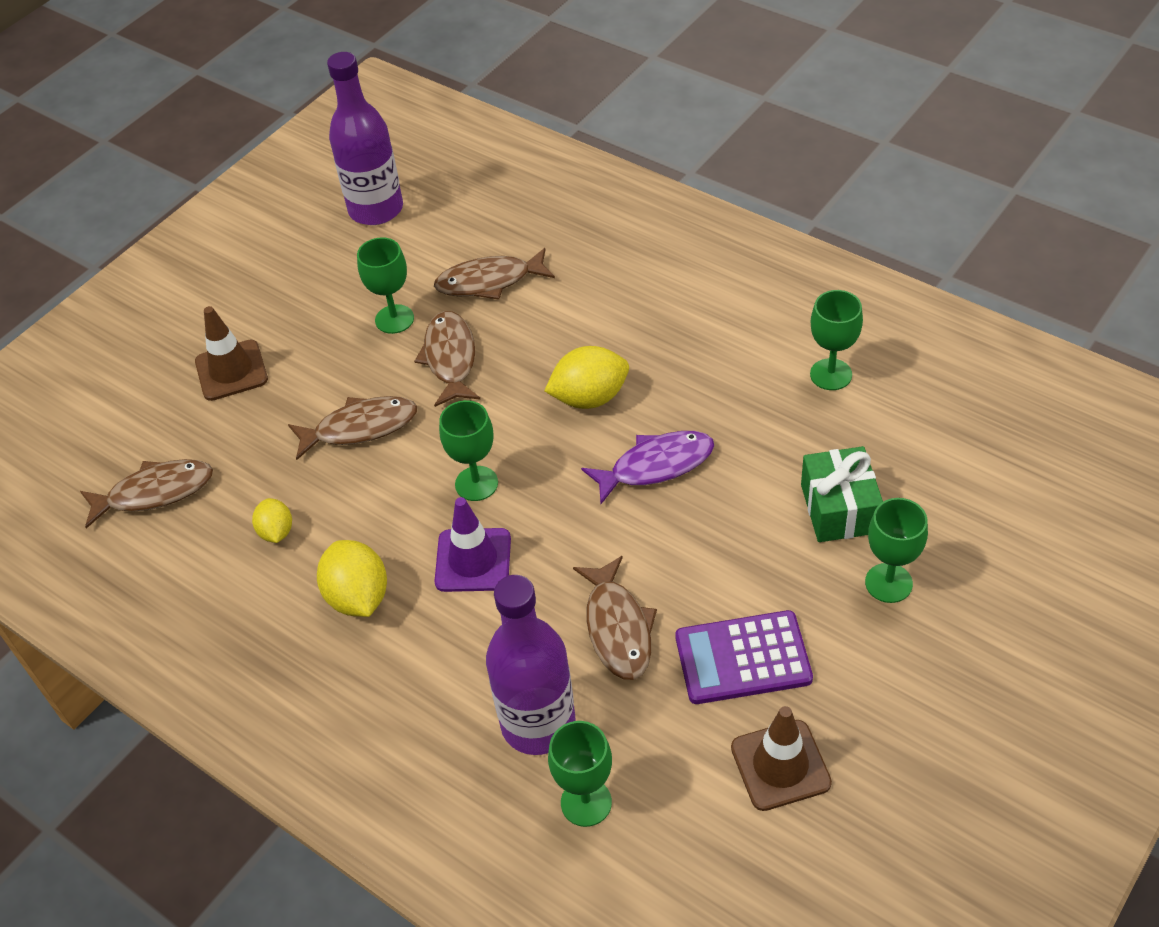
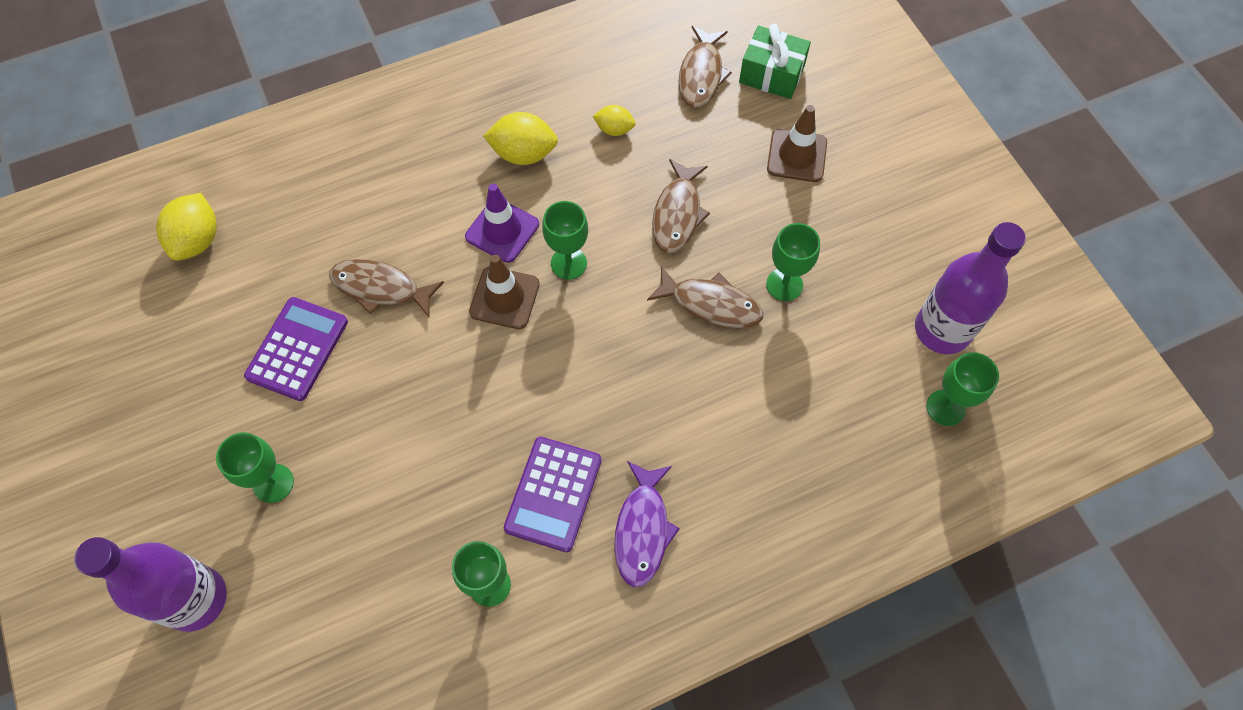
camera: 115 degrees right, 15 degrees up
(489, 281) = (786, 375): brown fish -> none
(538, 724) = (351, 208): purple bottle -> purple bottle (196, 599)
(586, 802) = (280, 208): green goblet -> green goblet (945, 407)
(589, 397) = (598, 381): yellow lemon -> yellow lemon (198, 240)
(656, 466) = (496, 390): purple fish -> purple fish (642, 530)
(719, 375) = (553, 494): none -> purple calculator
(780, 765) = (211, 324): brown traffic cone -> brown traffic cone (504, 298)
(839, 508) = (359, 494): green gift -> green gift (771, 74)

